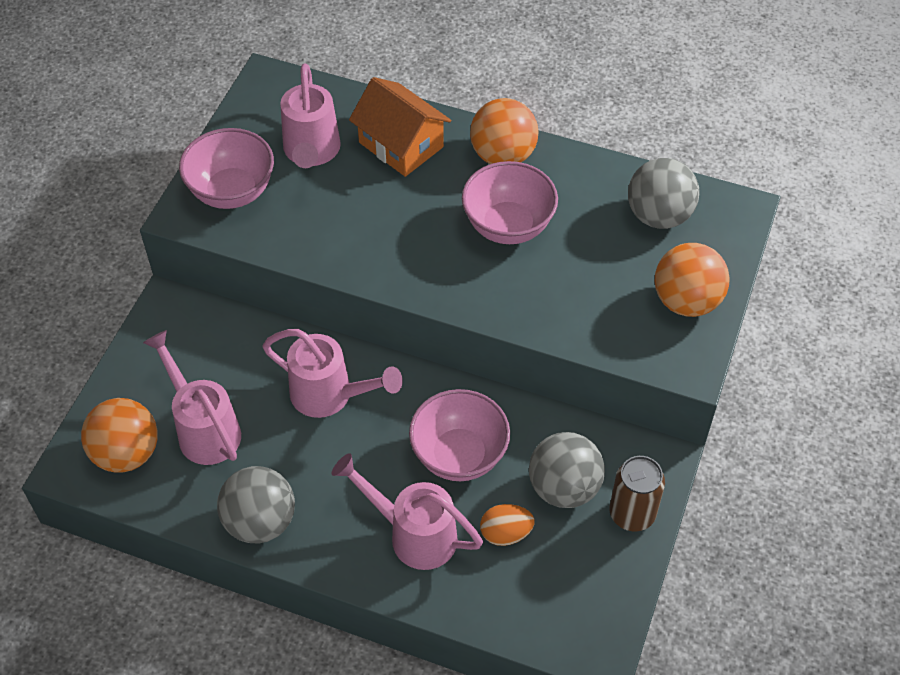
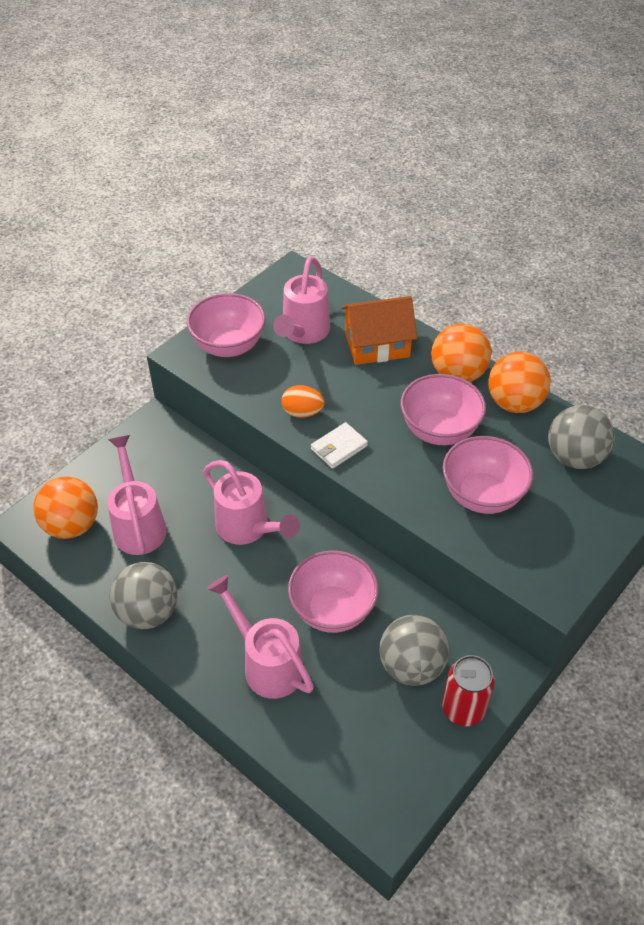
camera: 20 degrees right, 5 degrees down
(401, 145) = (377, 345): orange house -> orange house turned 75 degrees counterclockwise
(408, 276) = (339, 447): none -> white wallet
(505, 533) = (345, 689): orange egg -> orange egg (302, 412)
(580, 285) = (482, 495): none -> pink bowl
(632, 514) = (463, 709): brown can -> red can
(686, 301) = (572, 535): orange ball -> orange ball (514, 403)

